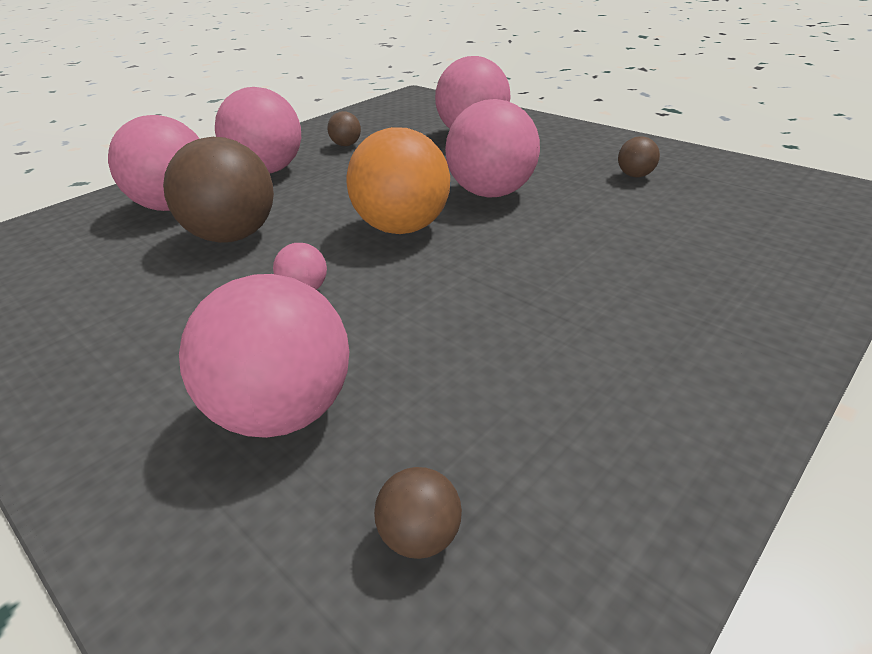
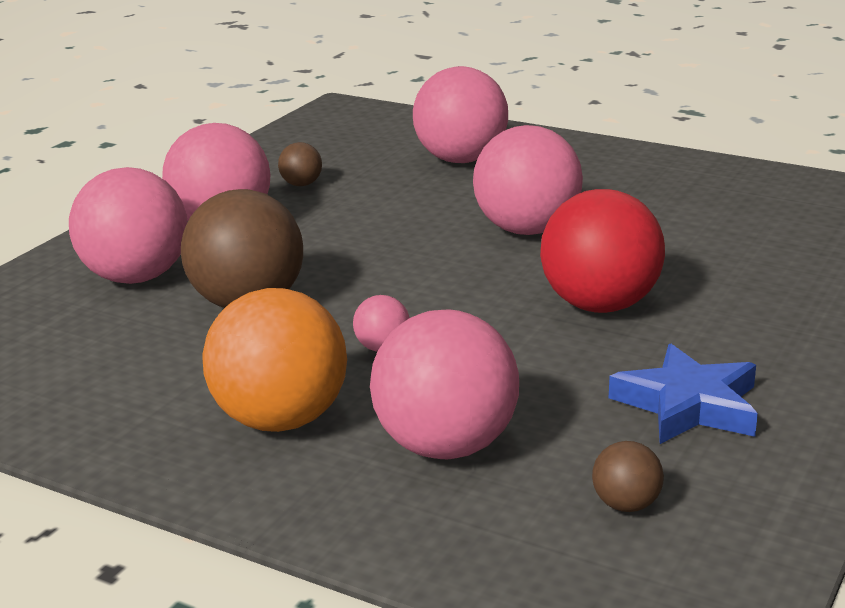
camera: 15 degrees left, 10 degrees down
(402, 228) = (447, 276): orange ball -> orange ball (280, 420)
(518, 269) = (599, 305): none -> red ball
(554, 398) = (688, 405): none -> blue star
(635, 175) = (680, 197): brown ball -> none

